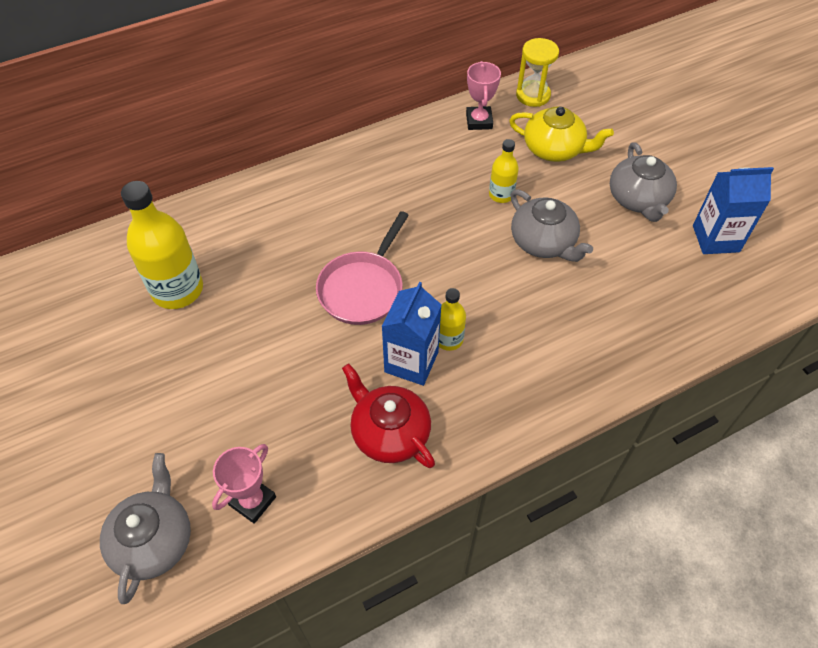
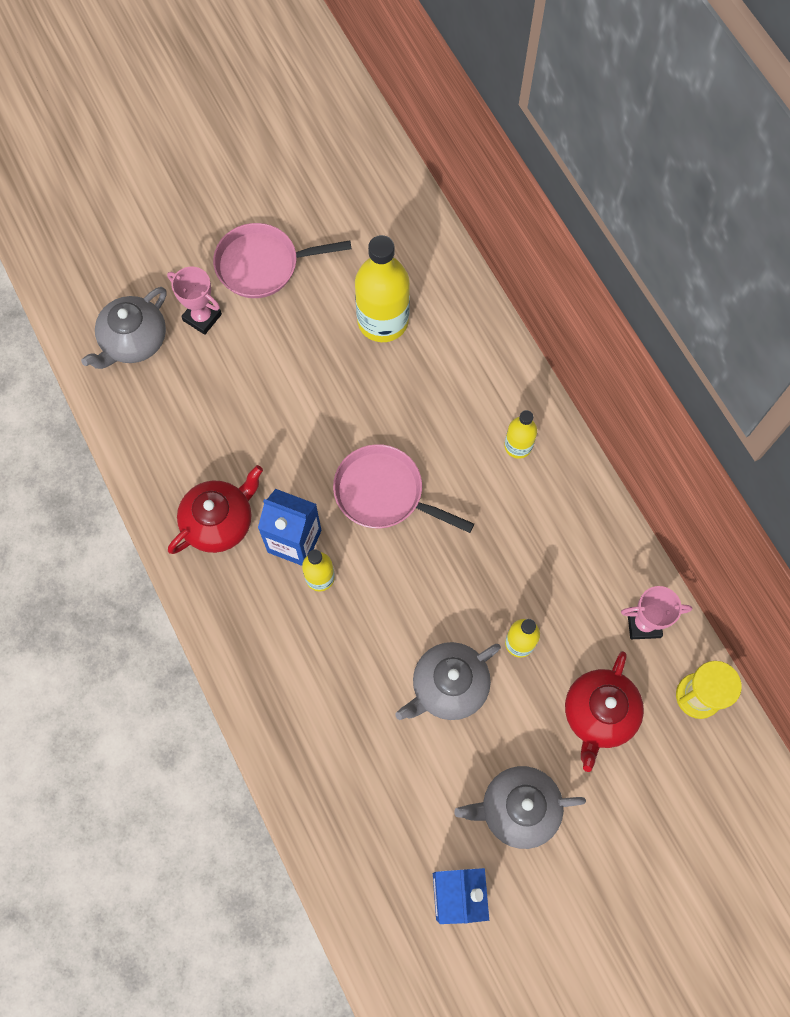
camera: 90 degrees right, 15 degrees up
(84, 400) = (263, 265): none -> pink pan
(154, 540) = (133, 341): grey teapot -> grey teapot turned 120 degrees clockwise
(252, 501) = (161, 411): pink trophy -> pink trophy (202, 317)
(322, 191) = (518, 446): none -> yellow bottle
(554, 149) = (599, 714): yellow teapot -> red teapot

